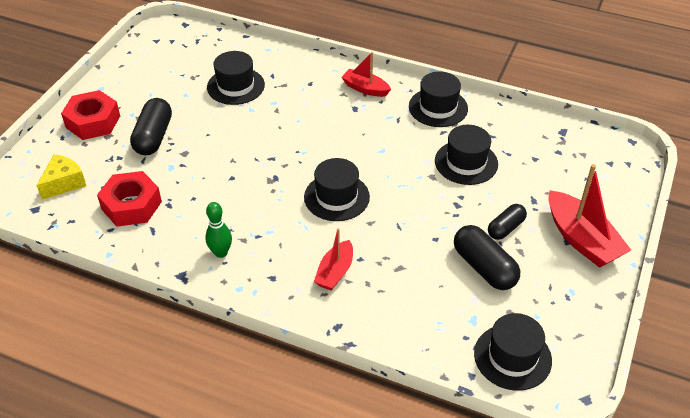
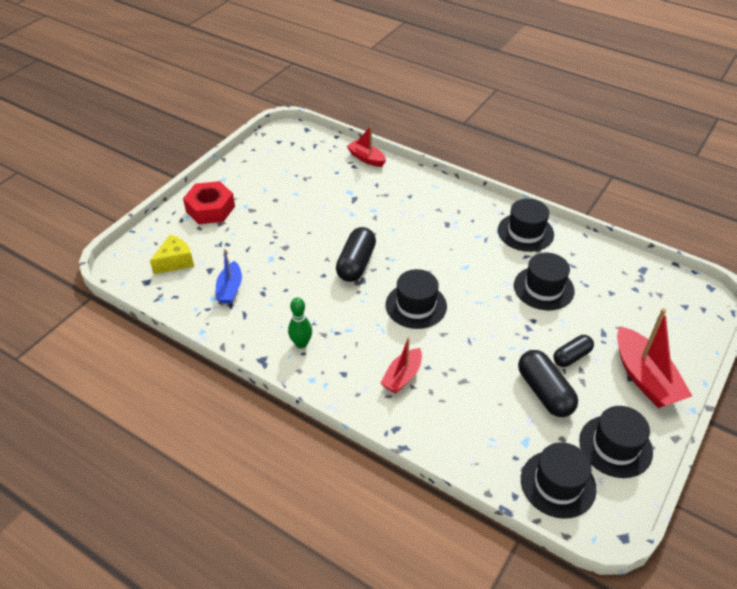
camera: 10 degrees right, 0 degrees up
(131, 205) = (230, 289): red nut -> blue boat
(153, 137) = (260, 229): black capsule -> black capsule (356, 264)
(235, 86) = (342, 191): black hat -> black hat (615, 446)
(365, 88) = (460, 206): red boat -> red boat (366, 158)

